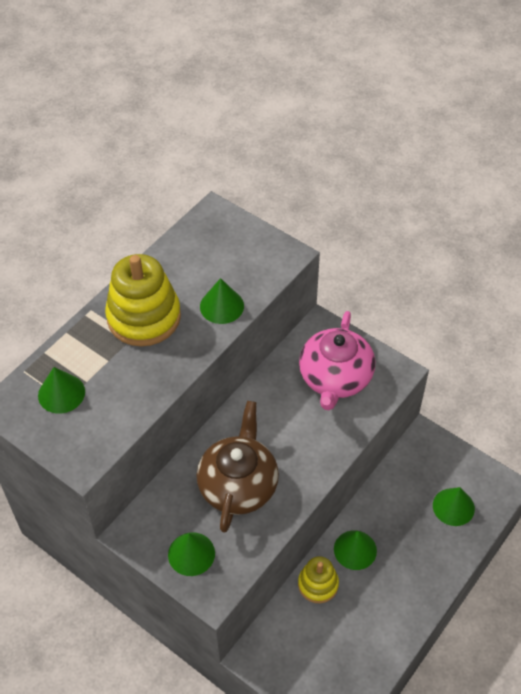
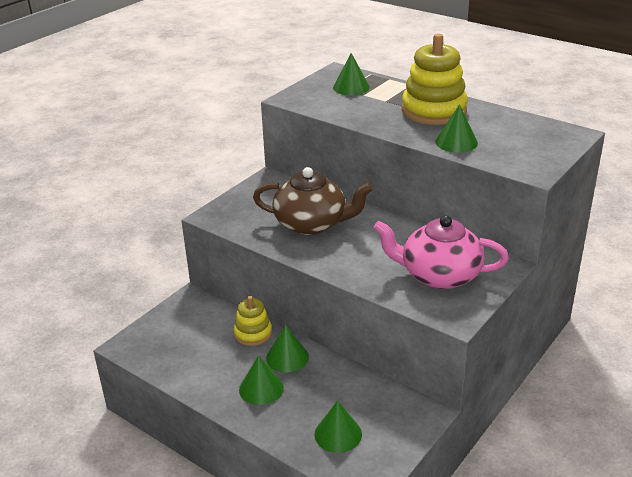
camera: 90 degrees right, 20 degrees down
(191, 554) = (248, 205): green cone -> green cone (261, 388)

